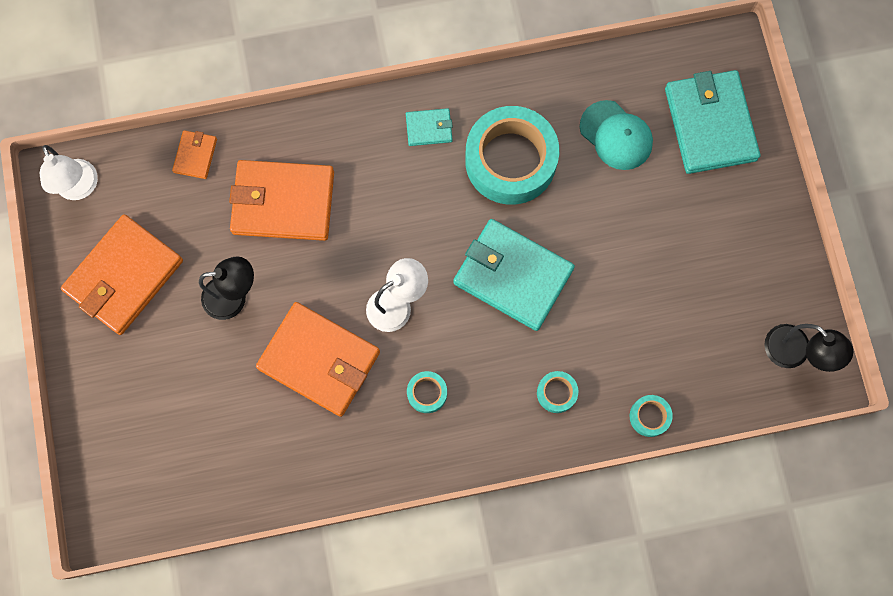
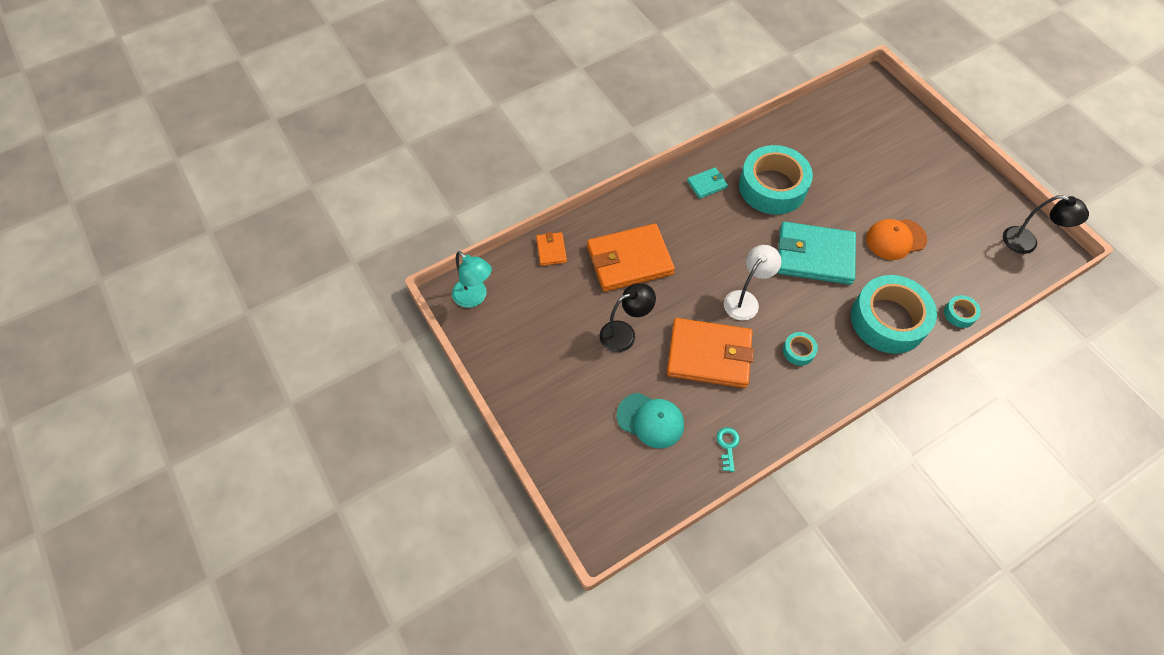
camera: 20 degrees left, 15 degrees down
(80, 188) = (474, 297): white lamp -> turquoise lamp
(124, 276) = (535, 346): orange wallet -> none
(287, 477) = (727, 446): none -> turquoise key
(556, 393) = (888, 320): turquoise tape -> turquoise tape, size x2.38
(616, 135) = (832, 152): turquoise cap -> turquoise cap (650, 420)
(627, 289) = (895, 239): none -> orange cap
(710, 124) = (887, 128): turquoise wallet -> none

